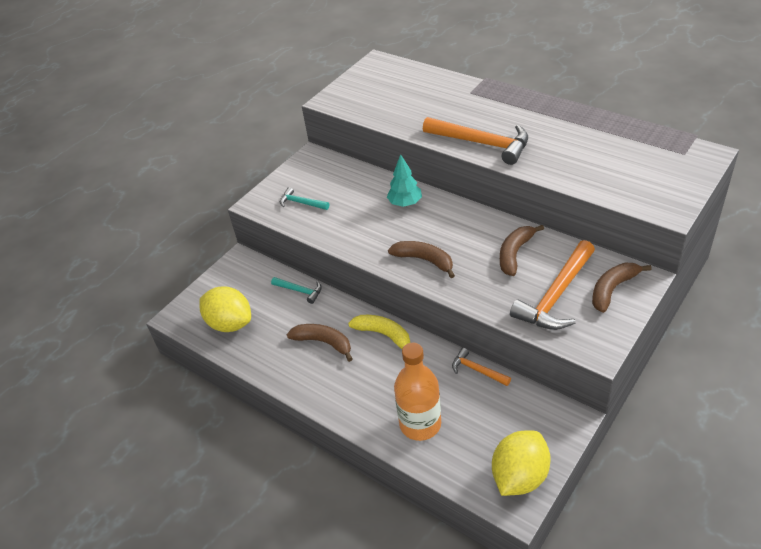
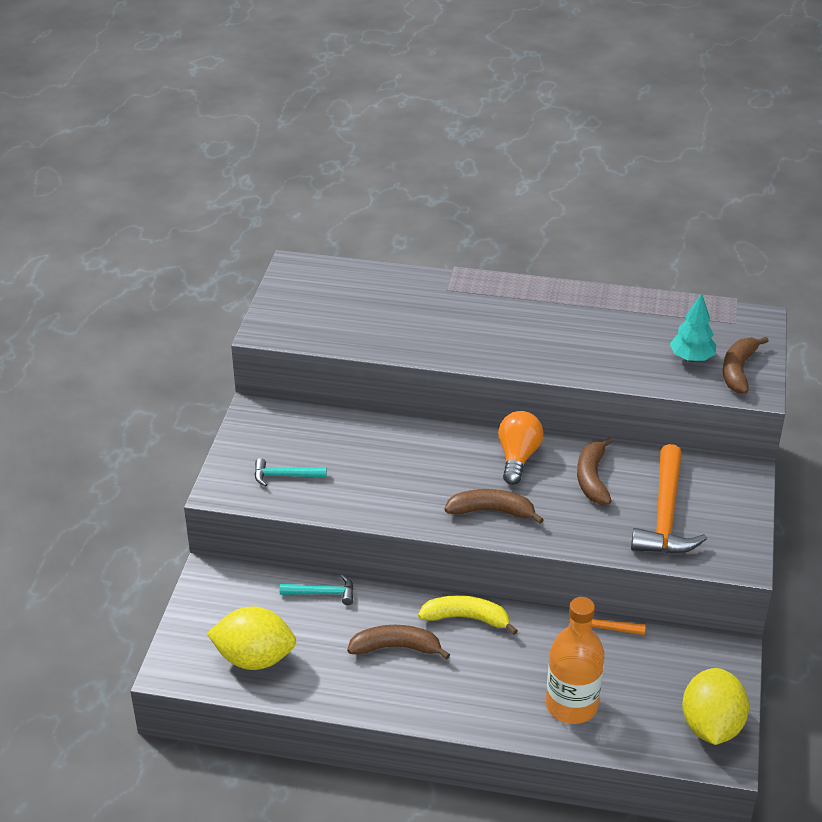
camera: 30 degrees left, 5 degrees down
(405, 203) = (423, 447): turquoise tree -> turquoise tree (691, 358)
(468, 225) = (518, 457): none -> orange light bulb
(481, 143) = (503, 352): orange hammer -> none
(612, 289) = (720, 493): brown banana -> brown banana (738, 370)

